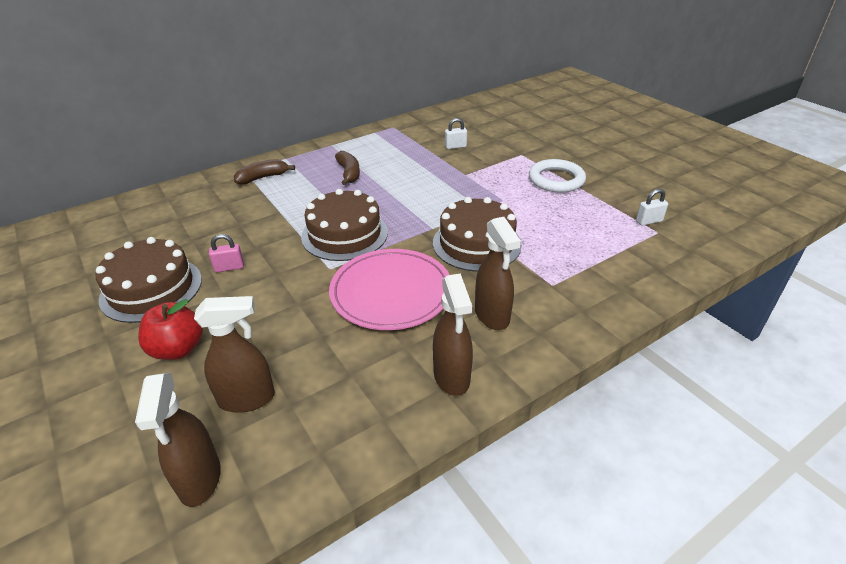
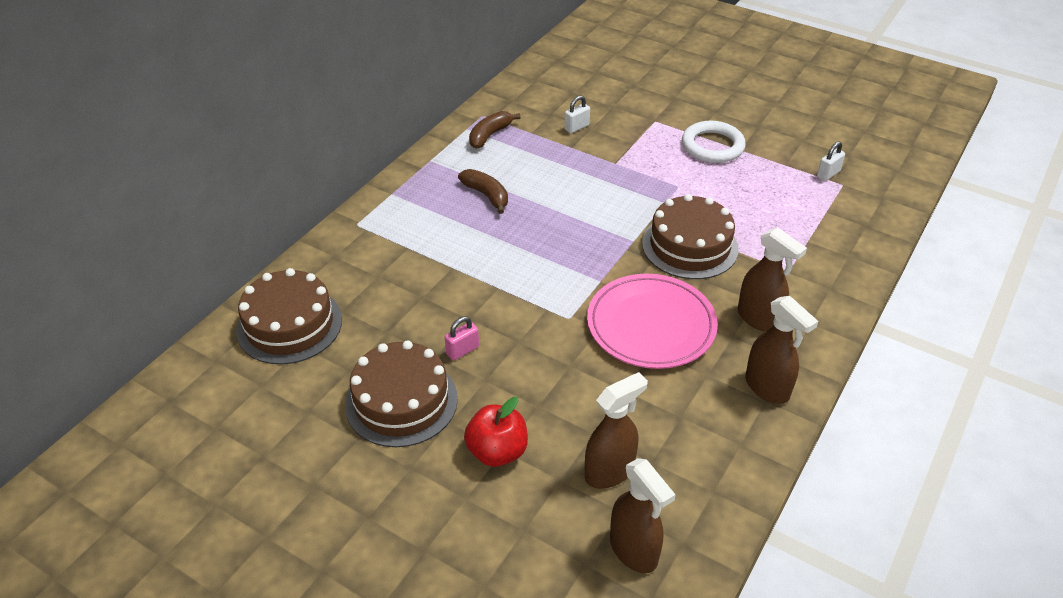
camera: 25 degrees left, 5 degrees up
(263, 178) = (390, 228): brown banana -> brown banana (490, 135)
(344, 234) = (550, 274): brown cake -> brown cake (289, 325)

